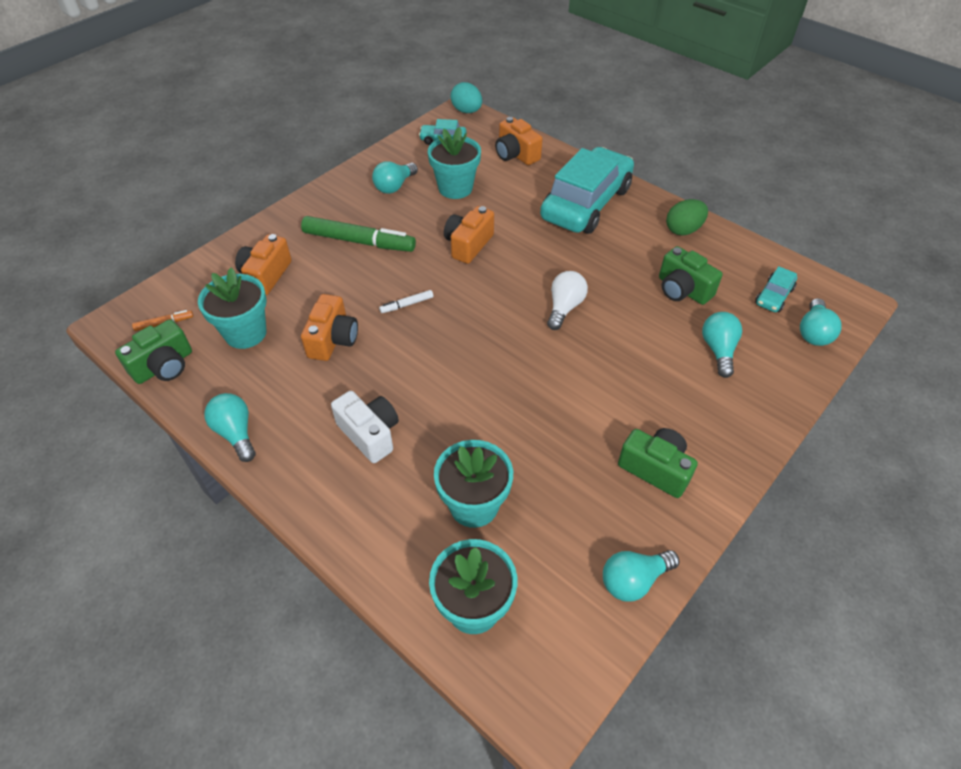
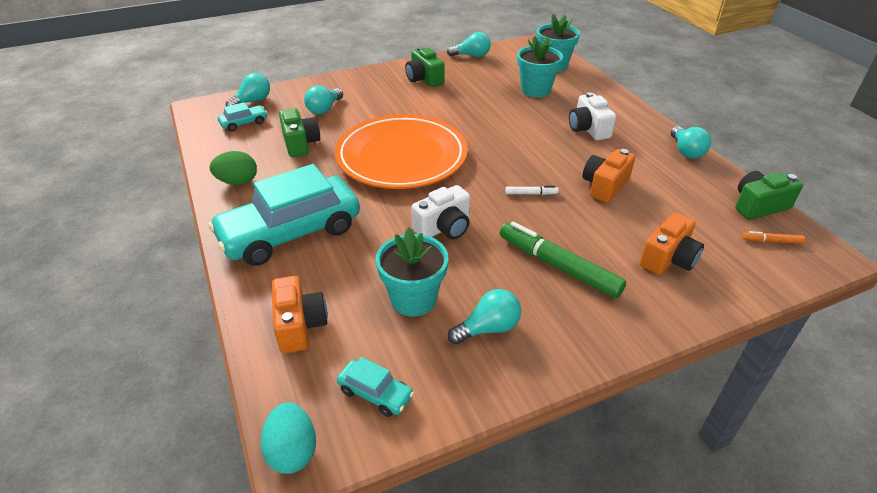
camera: 155 degrees left, 10 degrees down
(245, 333) = (685, 211): turquoise flower pot -> none
(468, 245) = (444, 228): orange camera -> white camera
(564, 307) = (401, 157): white light bulb -> orange plate

